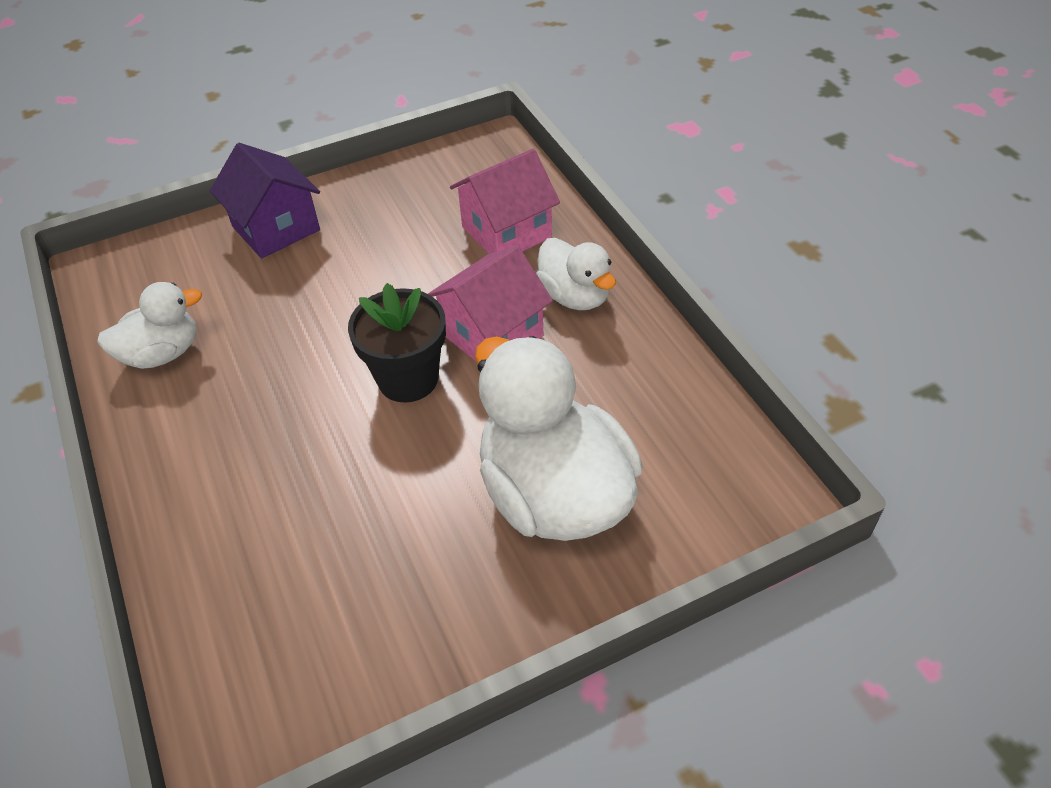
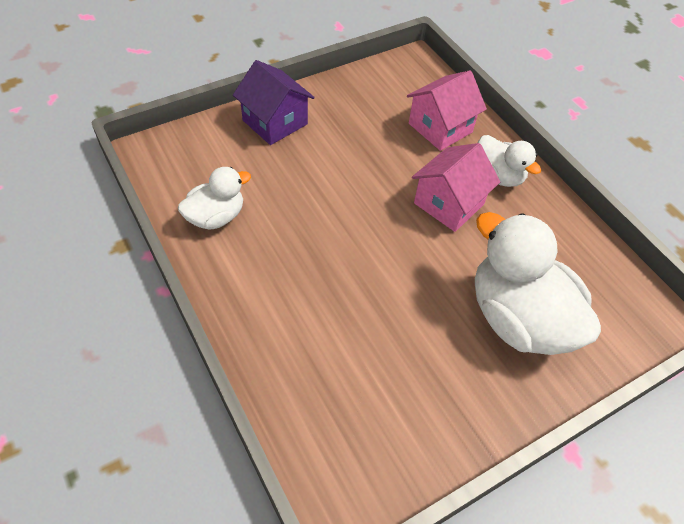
camera: 10 degrees left, 5 degrees up
(408, 379) = (398, 236): black flower pot -> none

